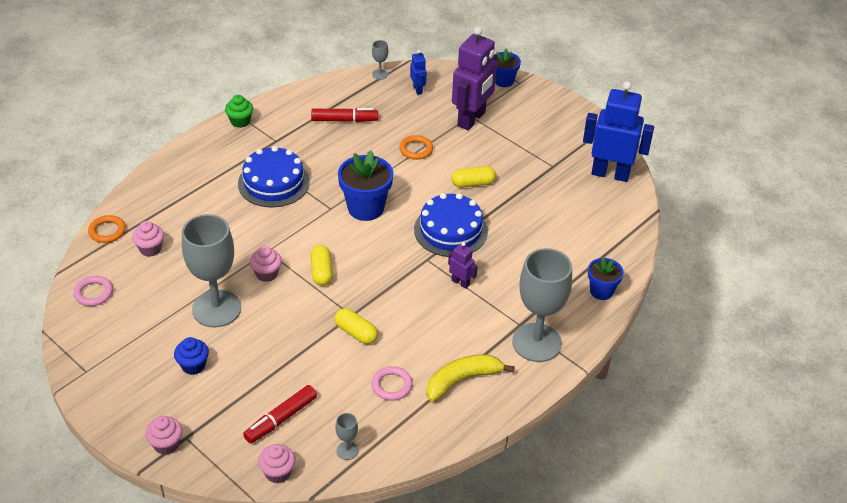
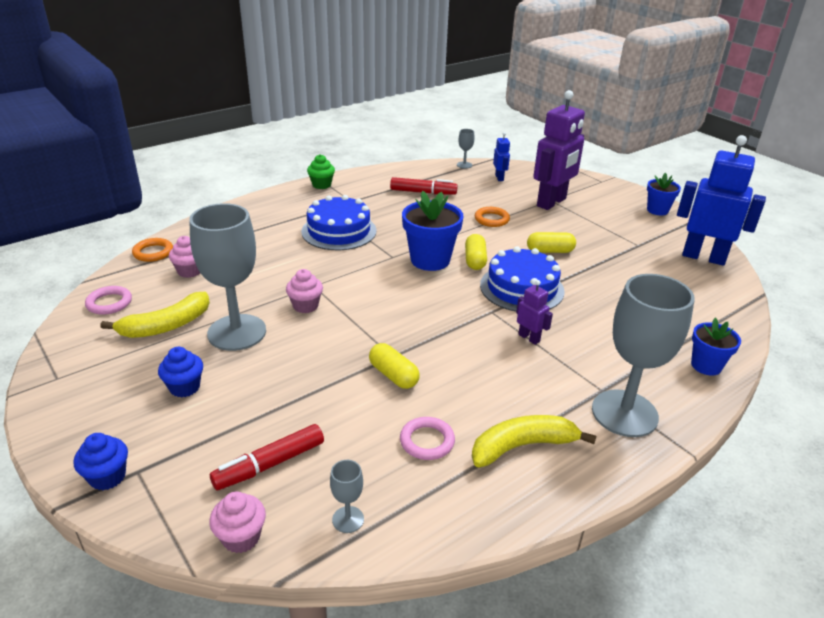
camera: 10 degrees right, 10 degrees down
(154, 310) = (166, 326): none -> yellow banana
(166, 444) = (107, 477): pink cupcake -> blue cupcake
(321, 272) = (368, 310): yellow capsule -> yellow capsule (475, 260)
(504, 81) = (585, 179): blue flower pot -> blue flower pot (657, 210)

